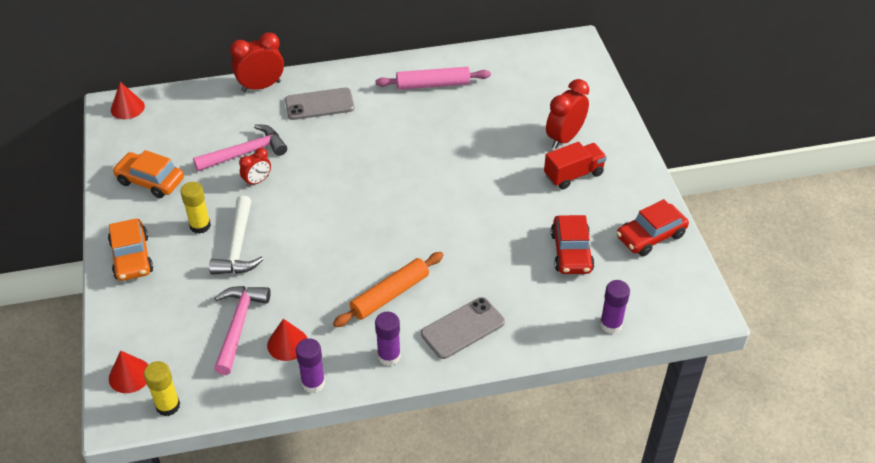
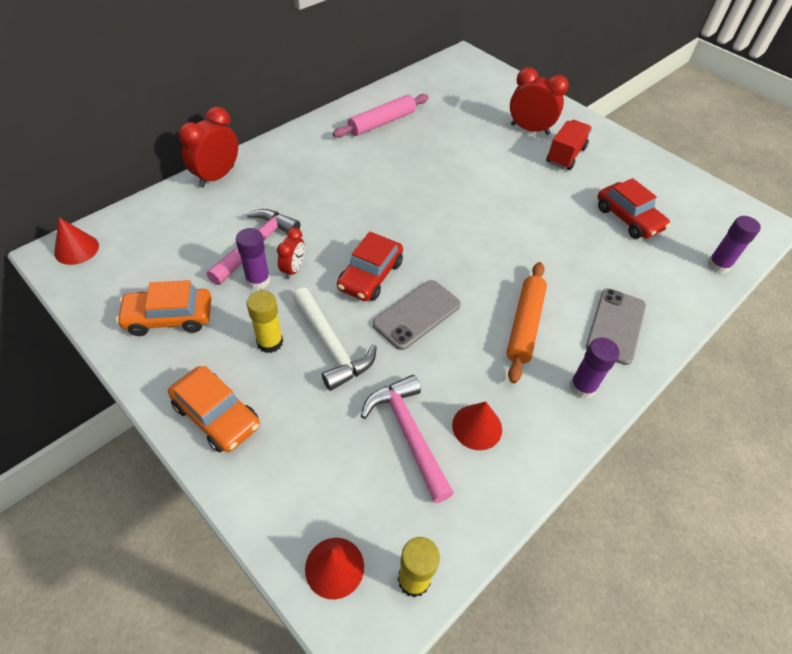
camera: 35 degrees left, 5 degrees up
(313, 383) = (541, 456): purple glue stick -> purple glue stick (258, 280)
(319, 104) = (292, 173): grey phone -> grey phone (417, 314)
(564, 138) = (529, 129): red clock -> red clock turned 105 degrees clockwise
(650, 236) = (668, 181): red car -> red car (370, 275)

